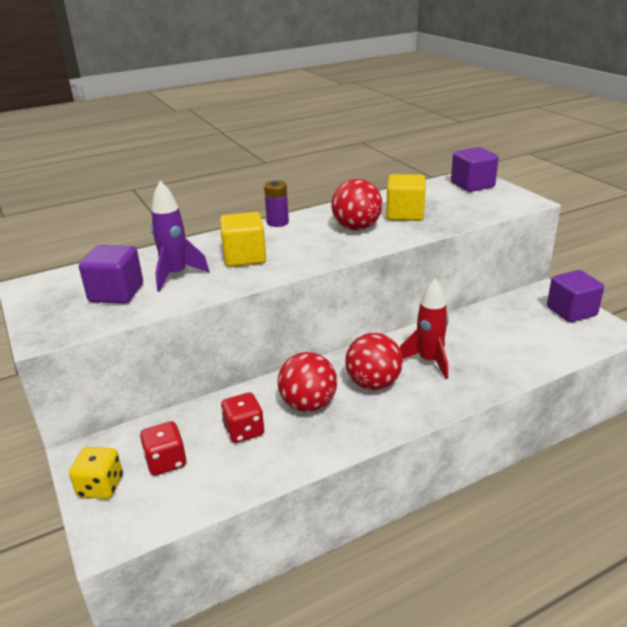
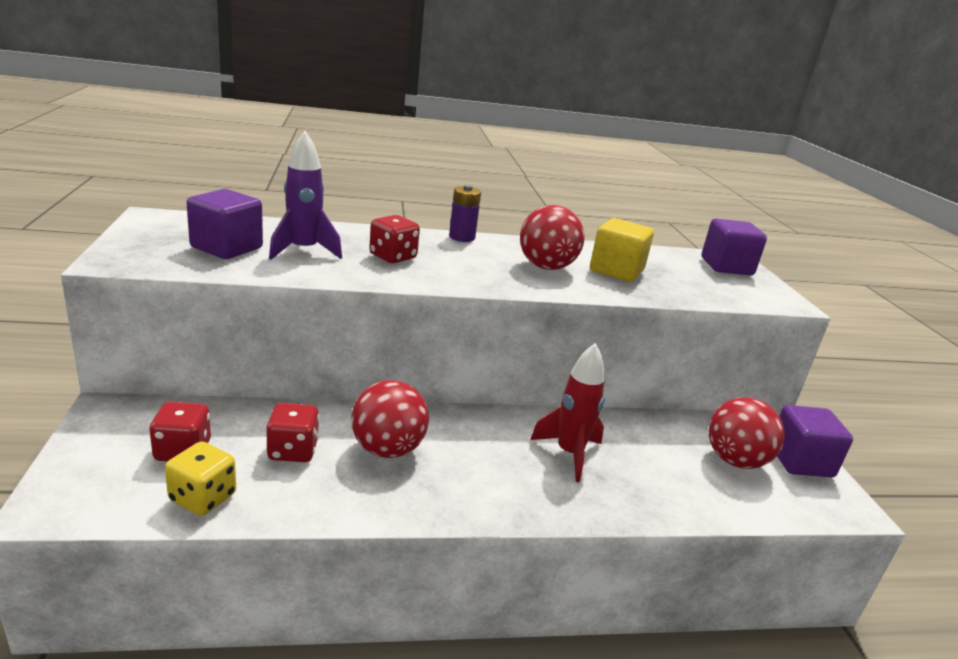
camera: 15 degrees right, 5 degrees down
(100, 486) = (95, 450): yellow dice -> yellow dice (203, 498)
(244, 257) = (393, 257): yellow cube -> red dice
(373, 383) = (482, 454): red ball -> red ball (735, 460)

